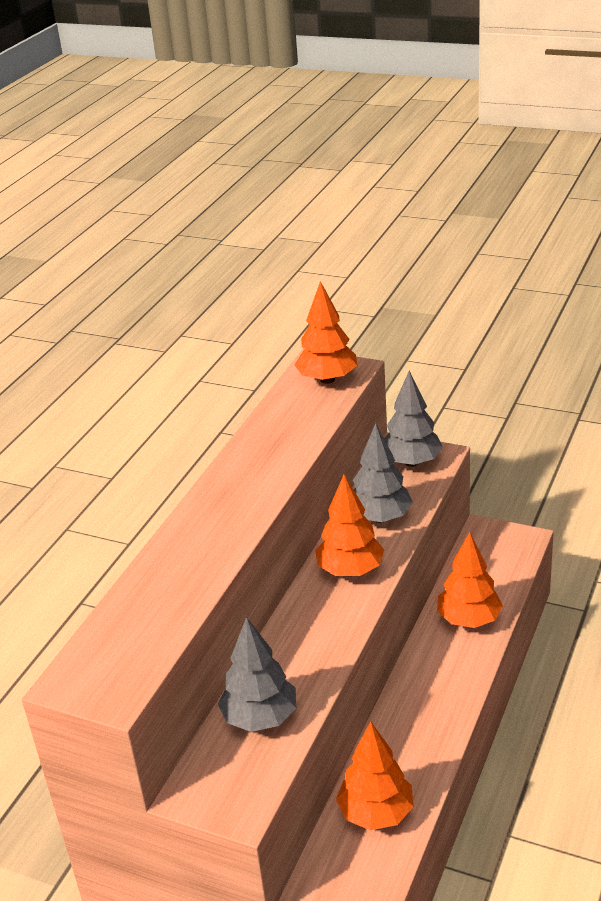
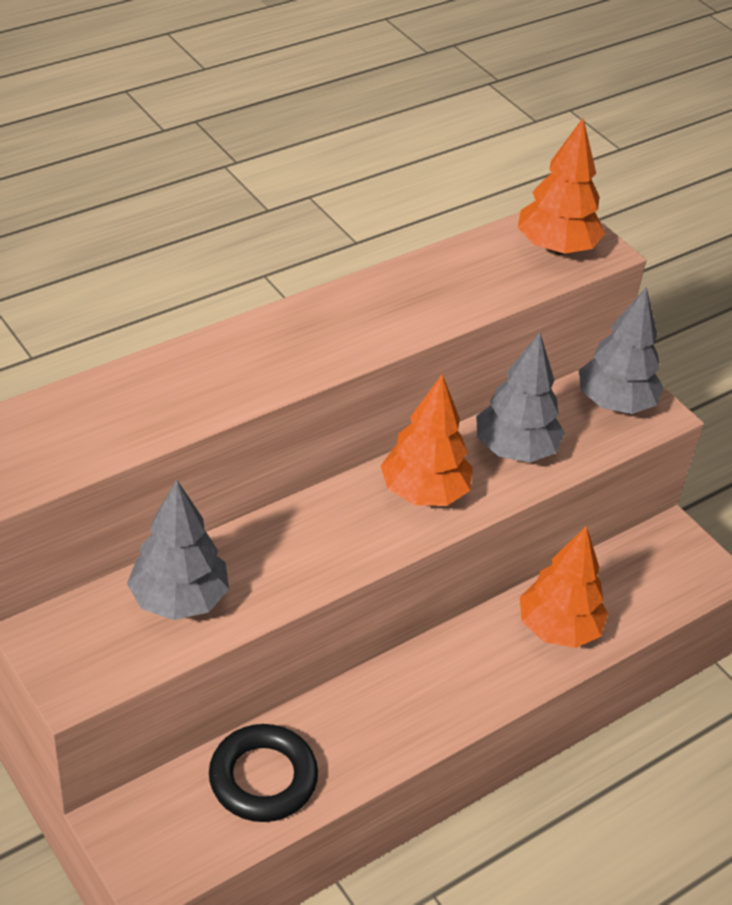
camera: 25 degrees right, 10 degrees up
(376, 813) = (263, 778): orange tree -> black ring

